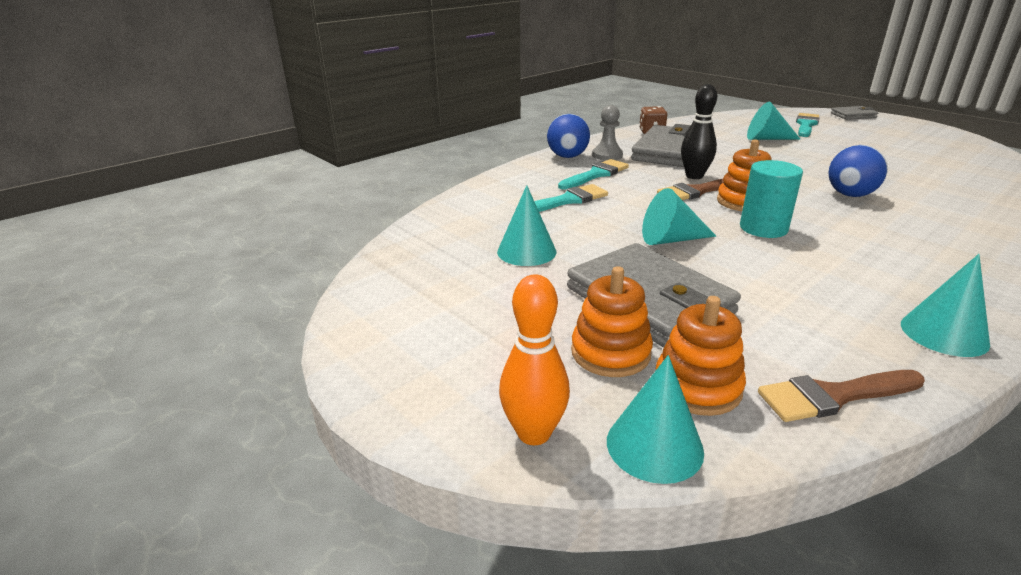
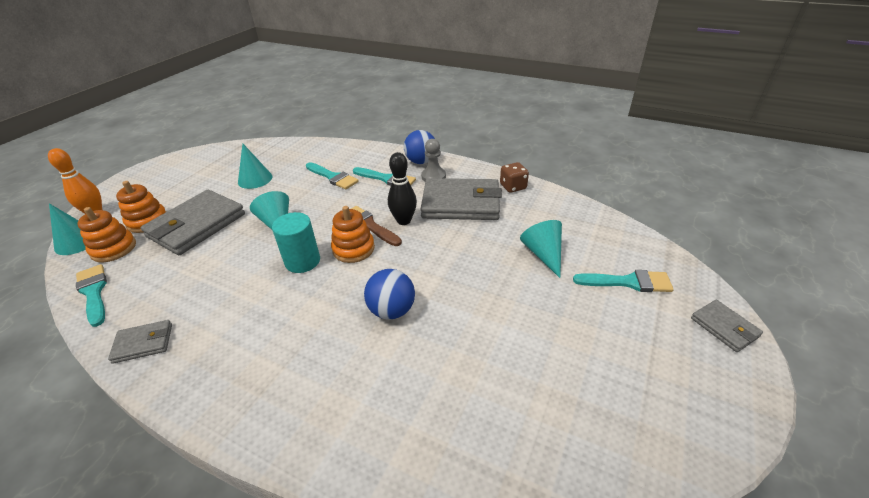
camera: 70 degrees right, 10 degrees up
(833, 396) = (93, 292): brown brush -> turquoise brush
(944, 333) = (143, 343): turquoise cone -> grey wallet

